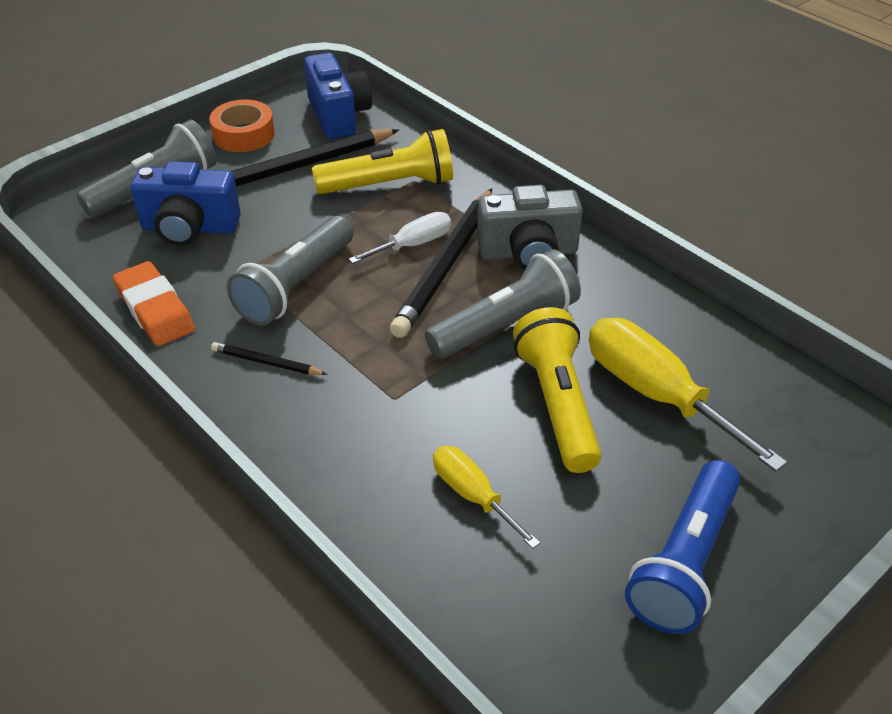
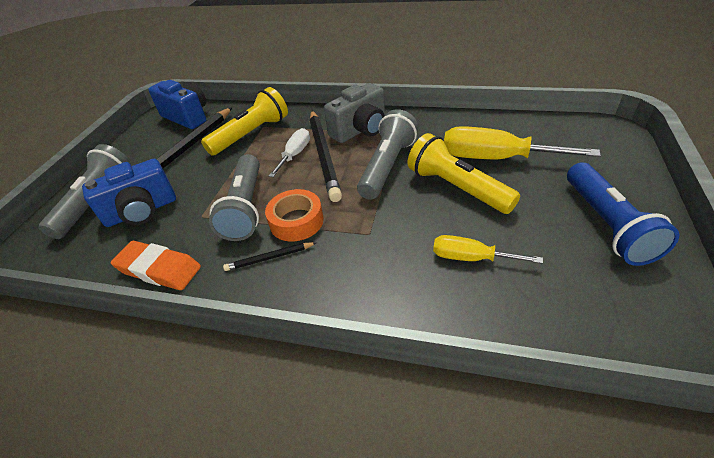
camera: 30 degrees left, 0 degrees up
(243, 134) = (134, 149): orange tape -> orange tape (296, 221)

